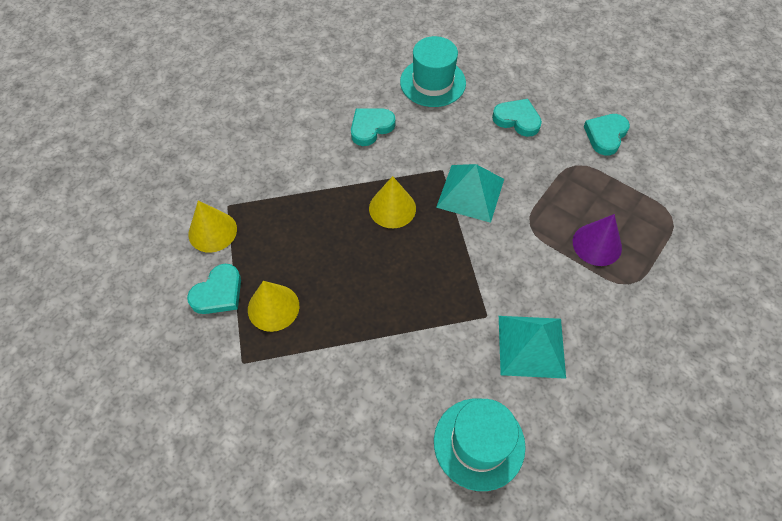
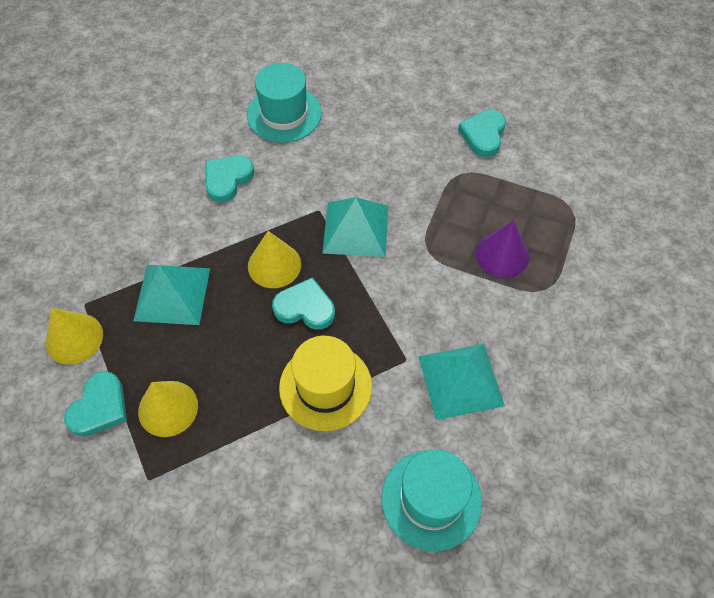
camera: 15 degrees left, 0 degrees up
(301, 213) = (172, 294): none -> turquoise pyramid
(410, 322) = (325, 387): none -> yellow hat
(517, 119) = (386, 137): turquoise heart -> turquoise heart (305, 307)

